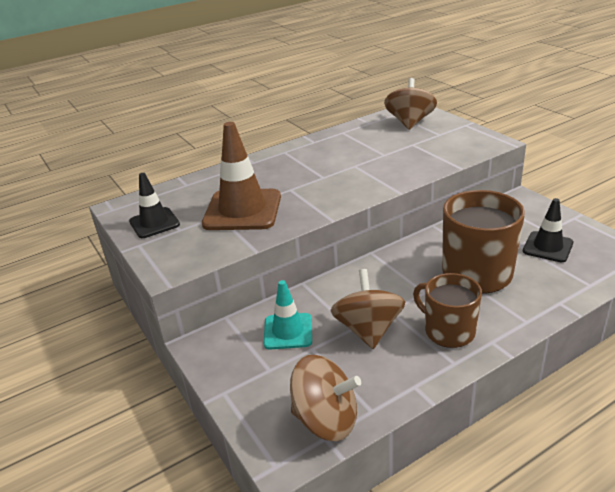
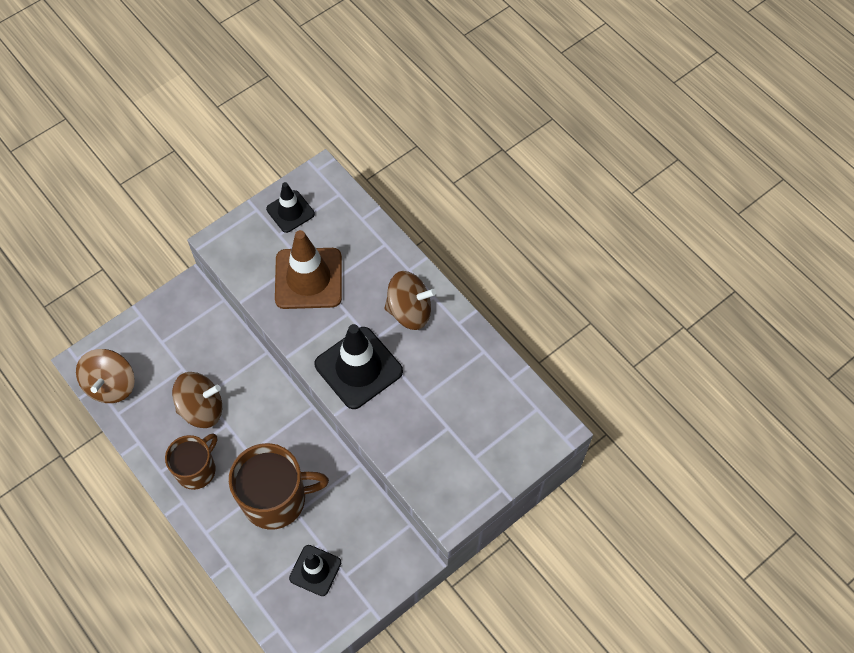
camera: 80 degrees right, 30 degrees up
(288, 331) = (203, 349): turquoise traffic cone -> none
(351, 182) = (358, 368): none -> black traffic cone
(410, 122) = (510, 425): brown spinning top -> brown spinning top (409, 311)

